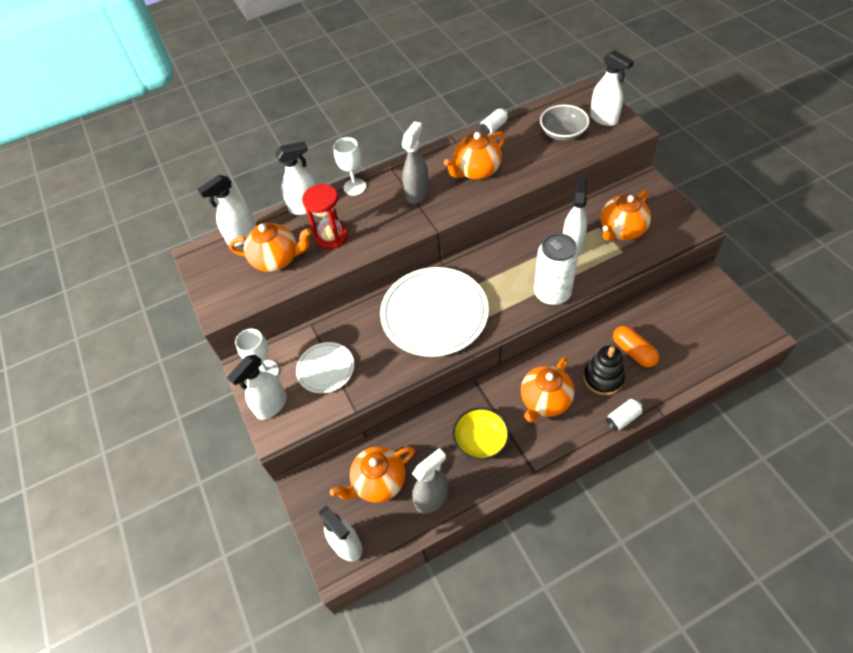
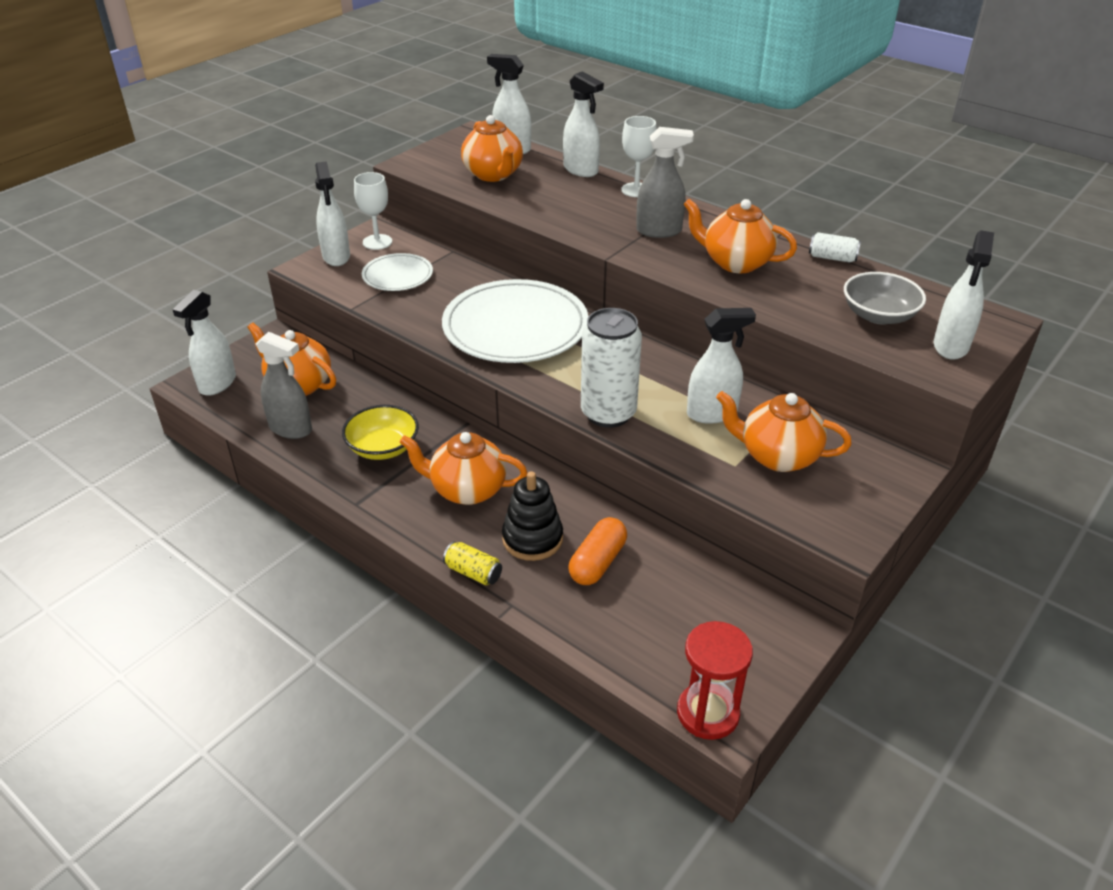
camera: 60 degrees right, 15 degrees down
(271, 406) = (336, 257): white spray bottle -> white spray bottle turned 120 degrees counterclockwise
(331, 237) = (547, 196): red hourglass -> red hourglass (708, 713)
(623, 418) = (473, 572): white can -> yellow can

